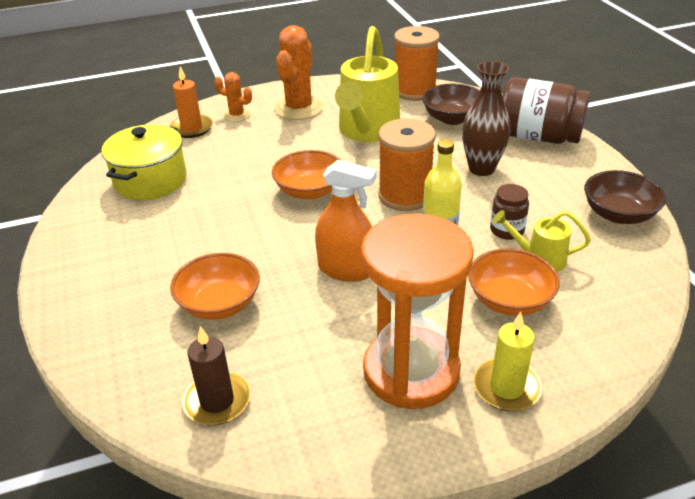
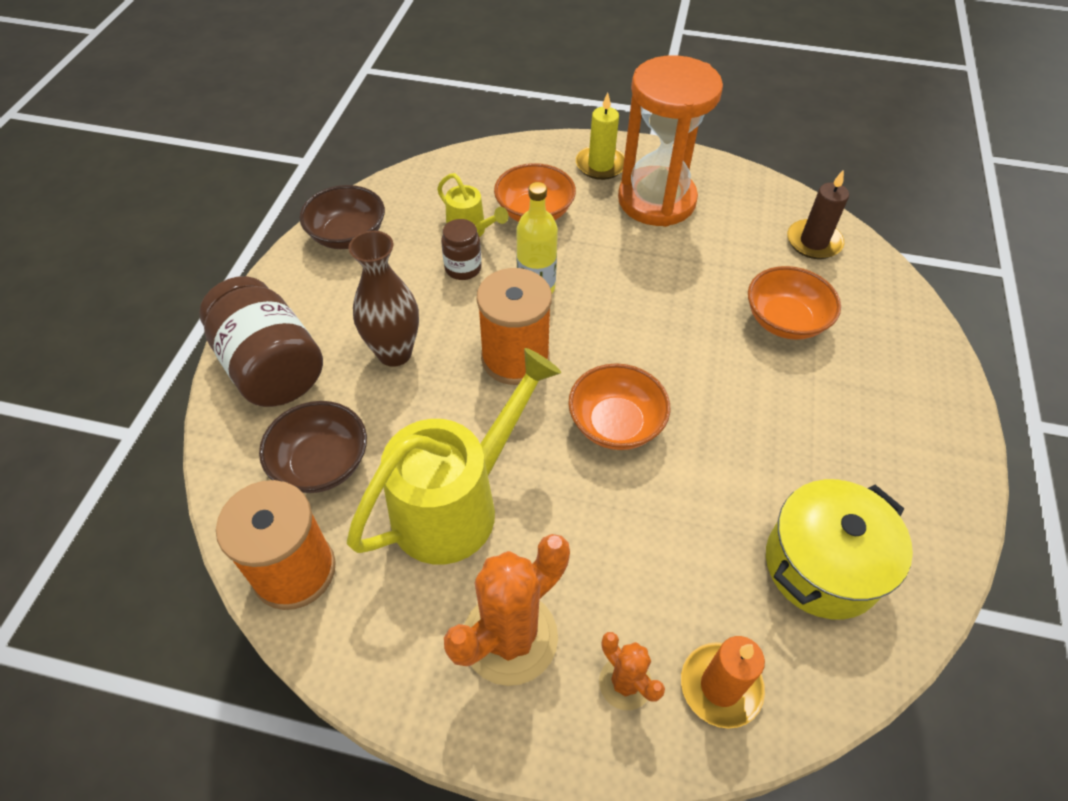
camera: 150 degrees left, 15 degrees up
(346, 269) = (646, 300): orange spray bottle -> none

